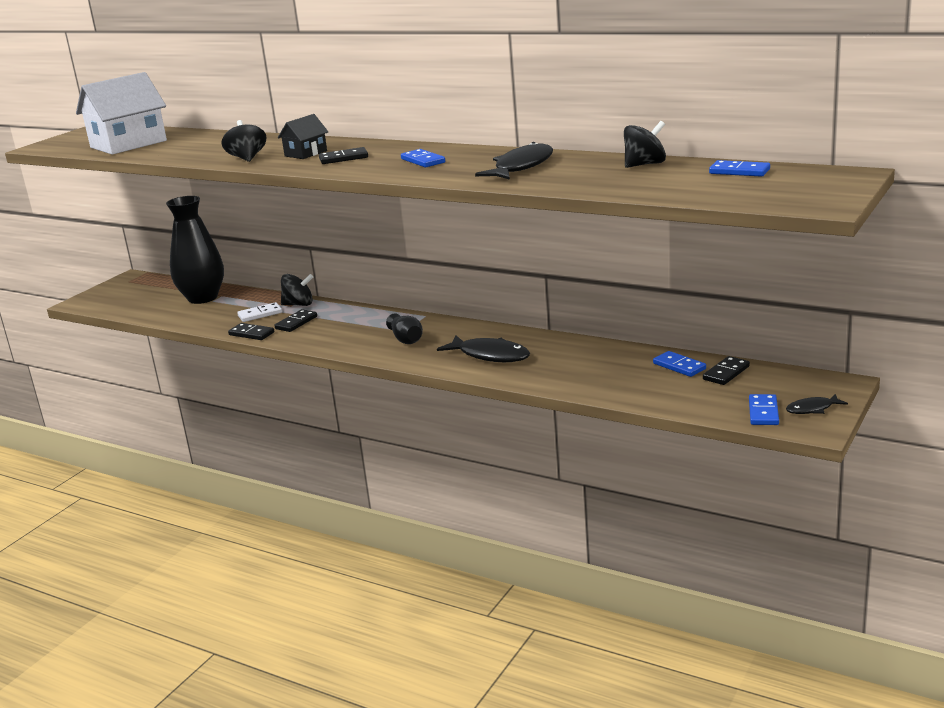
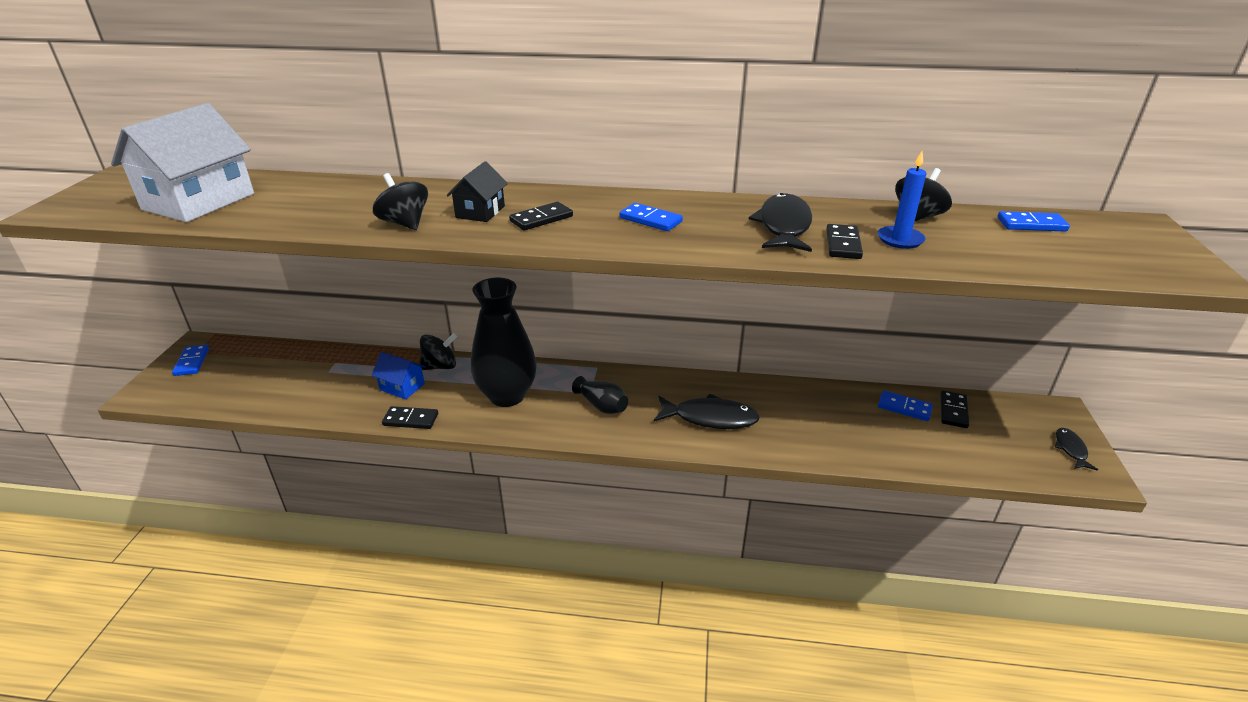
camera: 25 degrees left, 10 degrees up
(203, 298) = (312, 368): black vase -> black vase (507, 395)
(260, 314) = (402, 387): white domino -> blue house
(296, 323) = (455, 395): black domino -> black domino (843, 244)
(602, 177) = (900, 239): none -> blue candle
(763, 412) = (1035, 461): blue domino -> blue domino (192, 362)
(812, 409) = (1070, 449): black fish -> black fish turned 135 degrees clockwise

